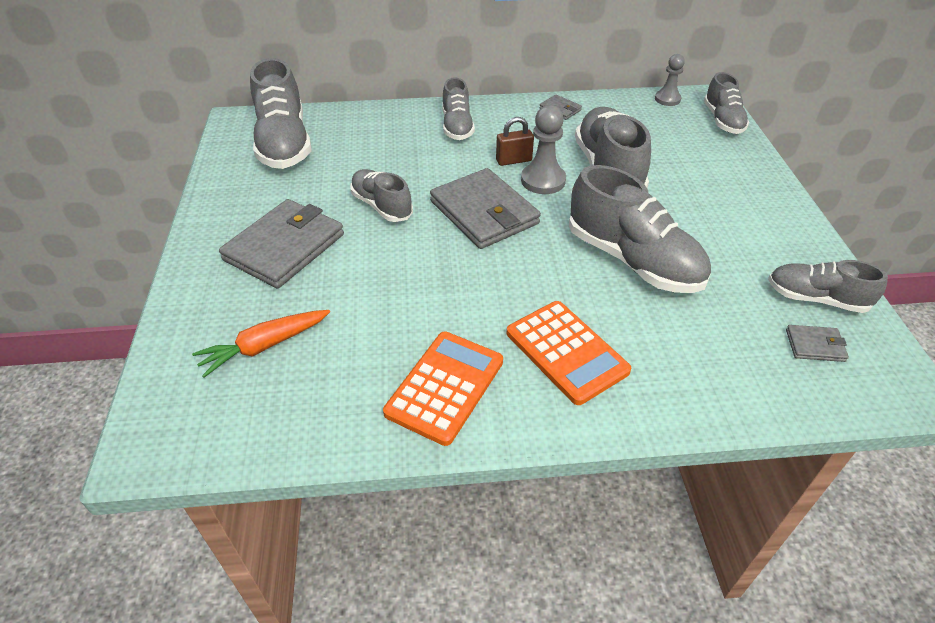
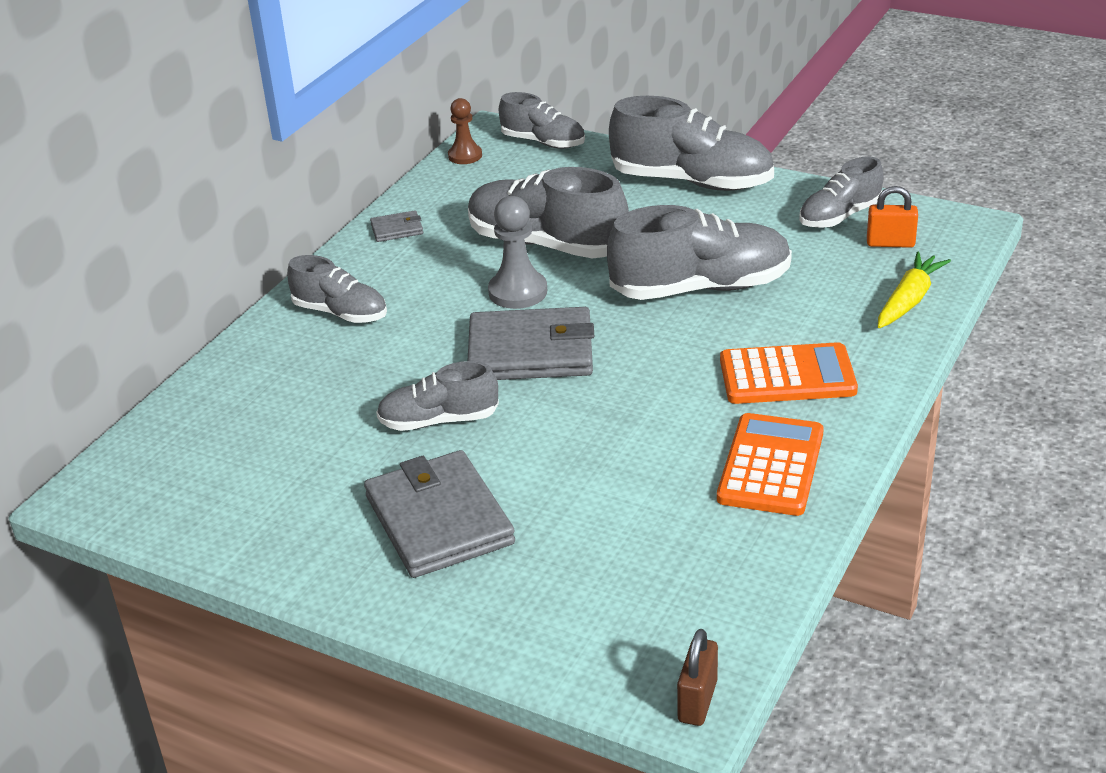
camera: 55 degrees left, 10 degrees down
(264, 346) = (604, 578): orange carrot -> none
(284, 143) = (204, 465): grey shoe -> grey shoe (692, 182)
(445, 387) = (771, 466): orange calculator -> orange calculator turned 45 degrees clockwise
(513, 160) = (458, 297): brown padlock -> brown padlock (697, 701)
(667, 99) = (465, 156): grey pawn -> brown pawn
(744, 390) = (909, 300): none -> yellow carrot
(815, 345) = (890, 243): grey wallet -> orange padlock

